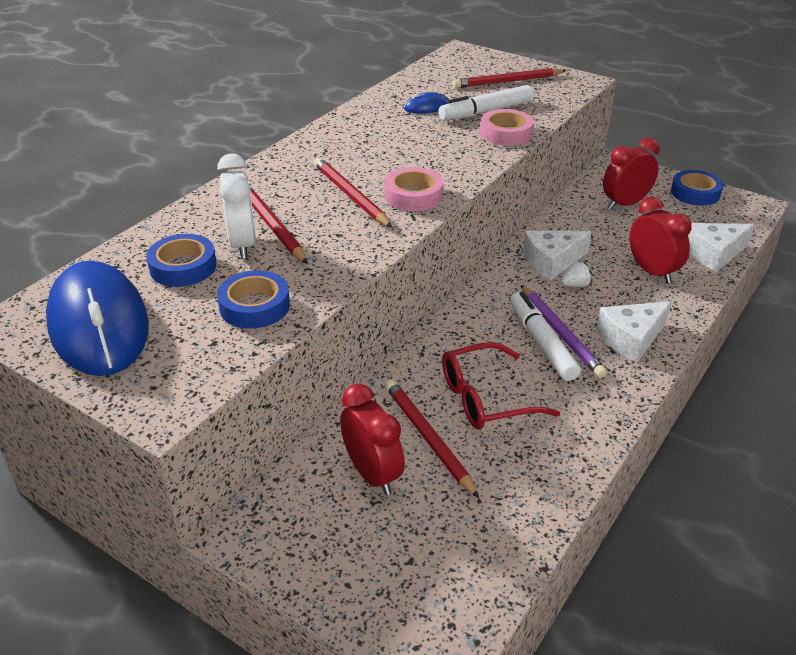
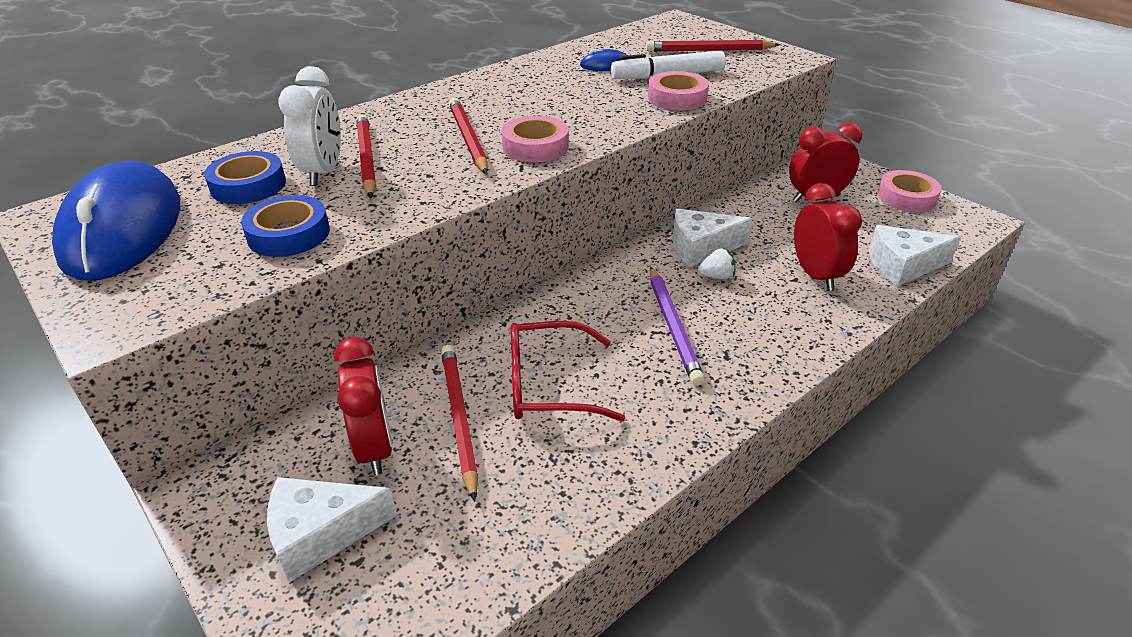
camera: 15 degrees right, 0 degrees up
(542, 342) = (646, 333): white marker -> none
(631, 339) = (755, 346): white cheese -> white cheese (321, 533)
(695, 193) = (906, 197): blue tape -> pink tape

